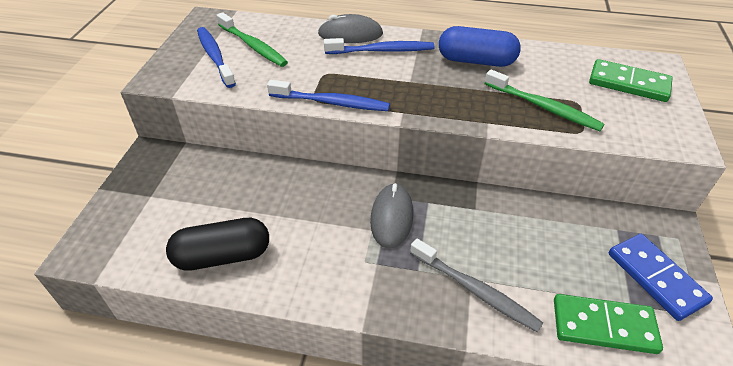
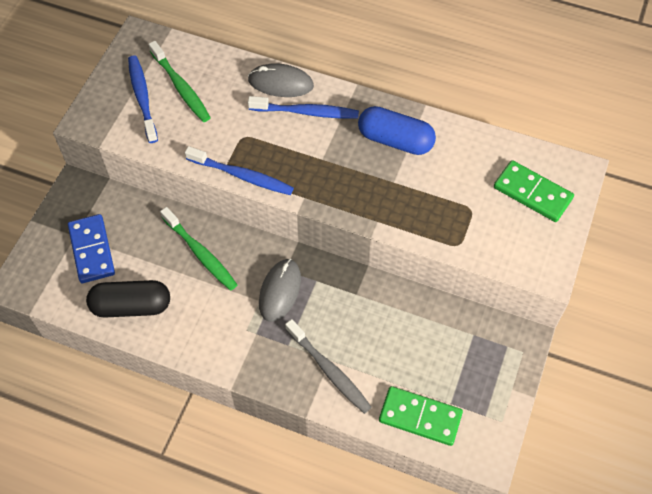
camera: 10 degrees right, 15 degrees up
(543, 107) = (436, 211): green toothbrush -> green toothbrush (200, 253)
(656, 278) = (483, 384): blue domino -> blue domino (92, 250)

